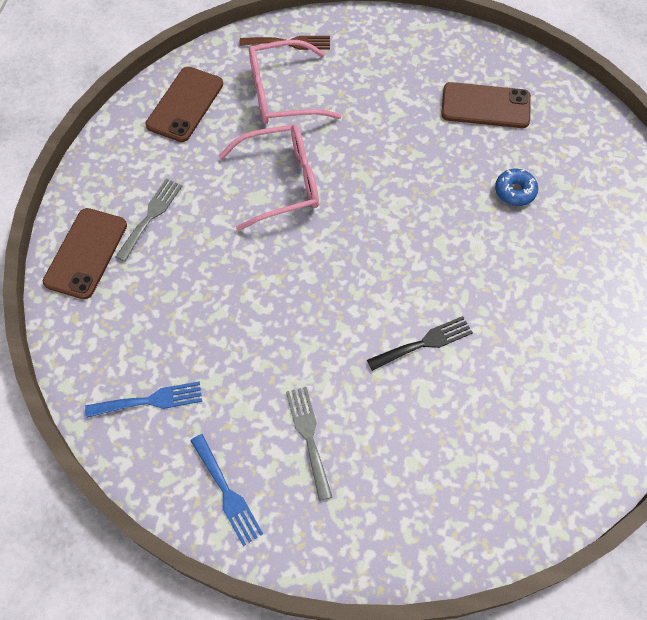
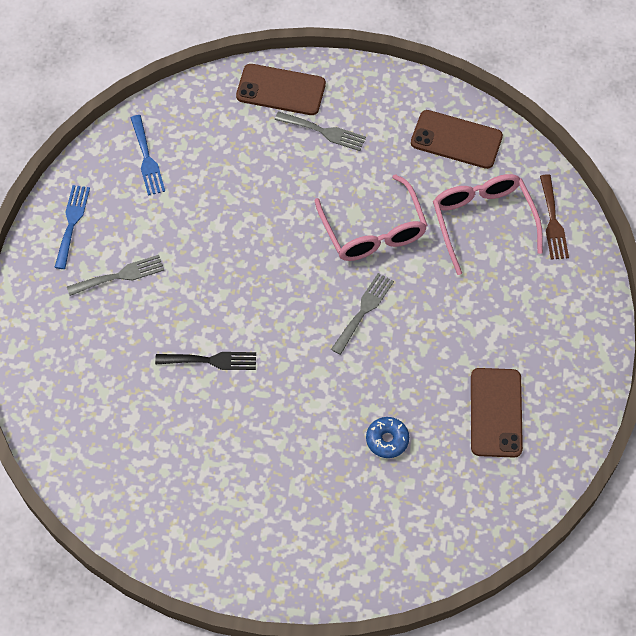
camera: 85 degrees right, 0 degrees up
(227, 493) = (72, 222): blue fork -> blue fork turned 135 degrees clockwise
(372, 198) = (364, 310): none -> grey fork
(424, 343) = (211, 360): black fork -> black fork turned 60 degrees counterclockwise

